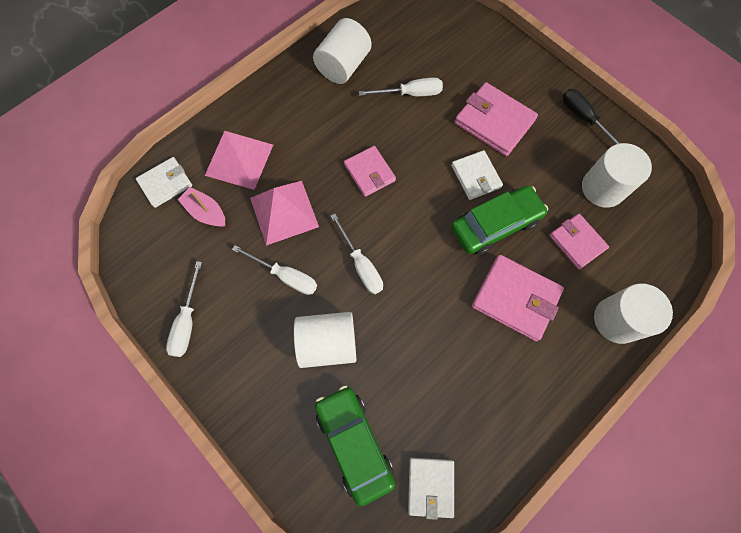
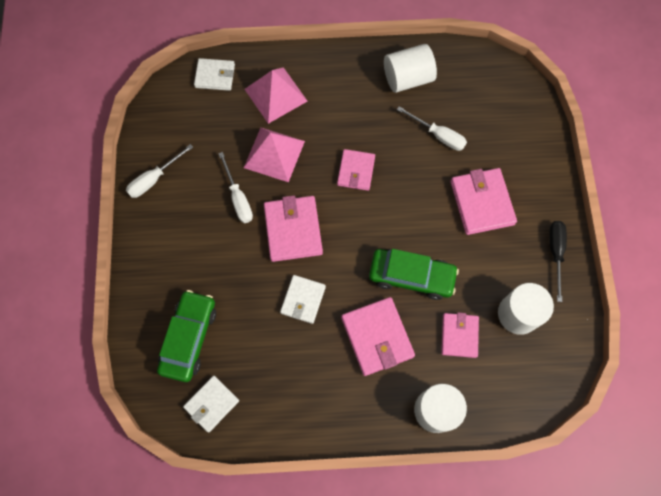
camera: 40 degrees right, 0 degrees up
(206, 212) = (224, 115): pink boat -> none
(328, 343) = (227, 263): white cylinder -> none
(361, 265) = (293, 230): white screwdriver -> pink wallet
(475, 176) = (429, 232): white wallet -> white wallet (303, 300)

